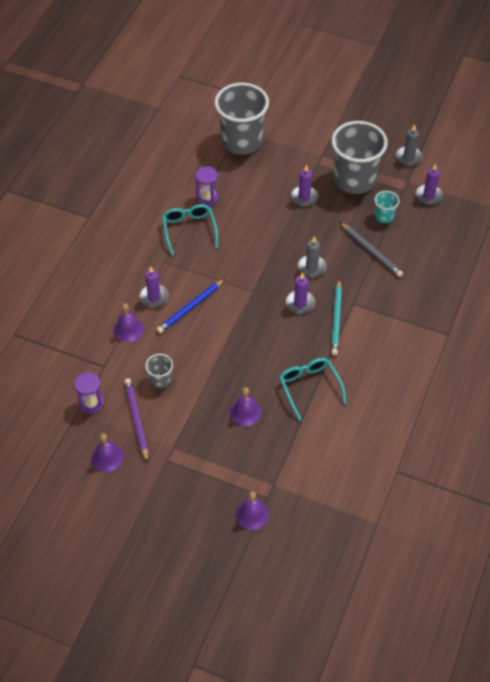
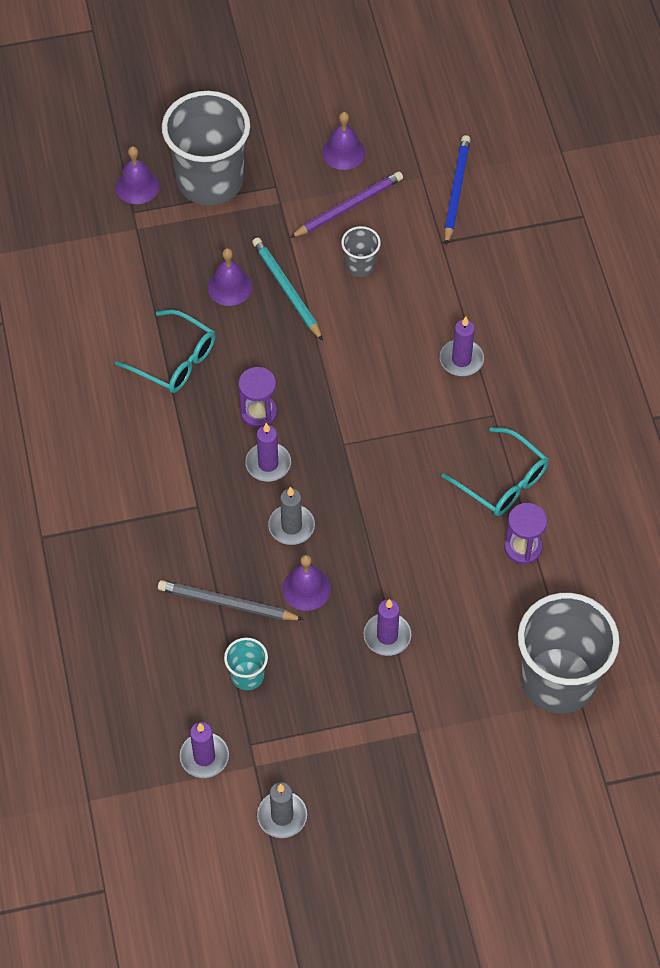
camera: 145 degrees right, 5 degrees up
(91, 403) = (415, 195): purple hourglass -> purple hourglass (258, 412)
(128, 329) = (454, 301): purple bell -> purple bell (306, 588)
(136, 420) = (348, 207): purple pencil -> purple pencil turned 75 degrees counterclockwise
(191, 307) = (403, 374): blue pencil -> blue pencil (456, 191)
(336, 319) = (204, 470): turquoise pencil -> turquoise pencil (286, 290)
(354, 180) = (335, 716): grey cup -> grey cup (210, 181)

